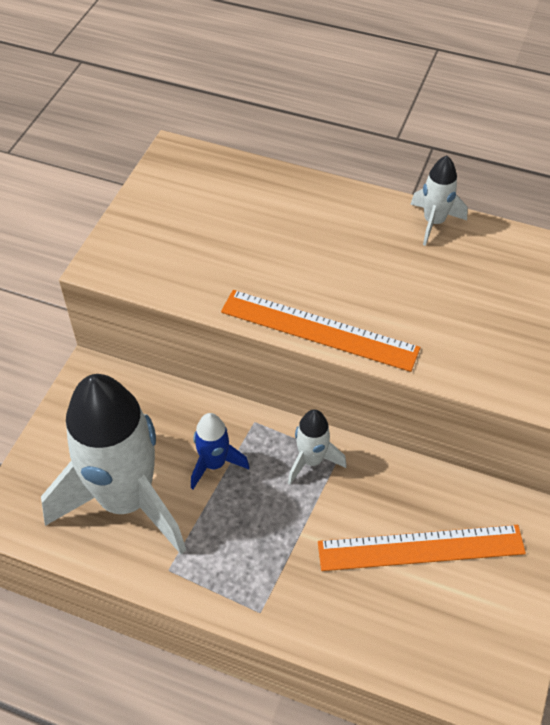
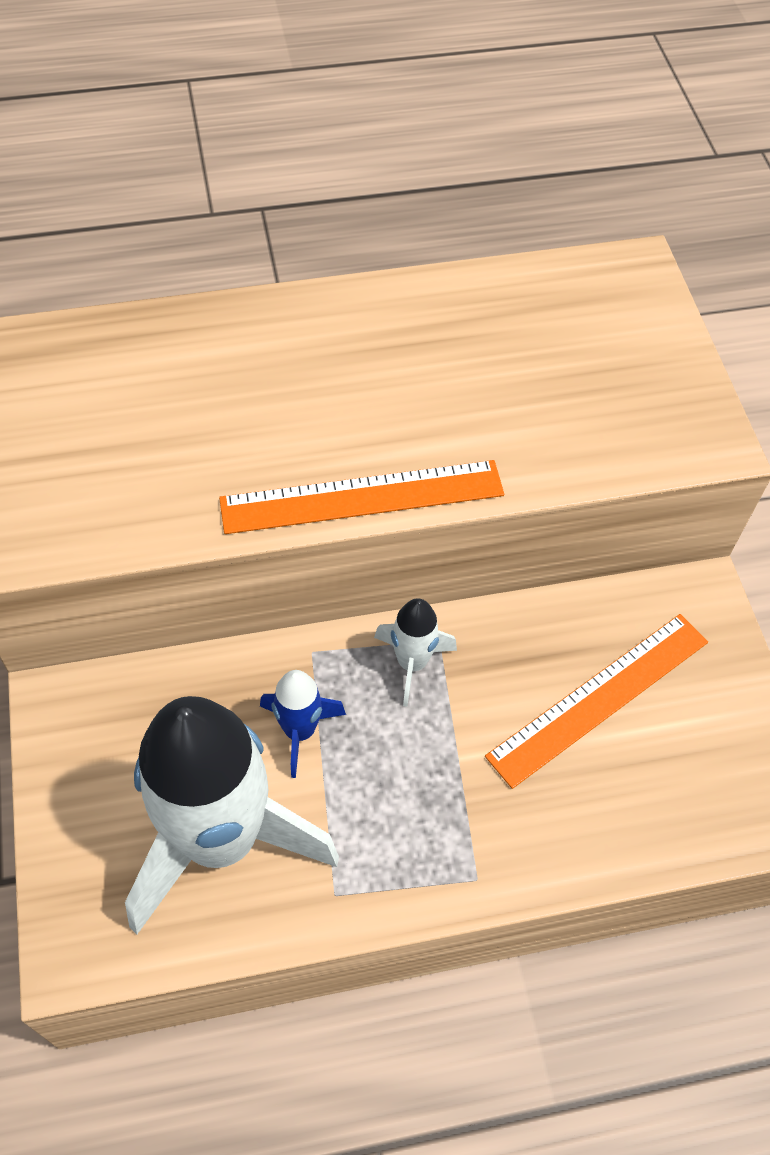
camera: 35 degrees left, 5 degrees up
(434, 222) = (402, 298): white rocket -> none

